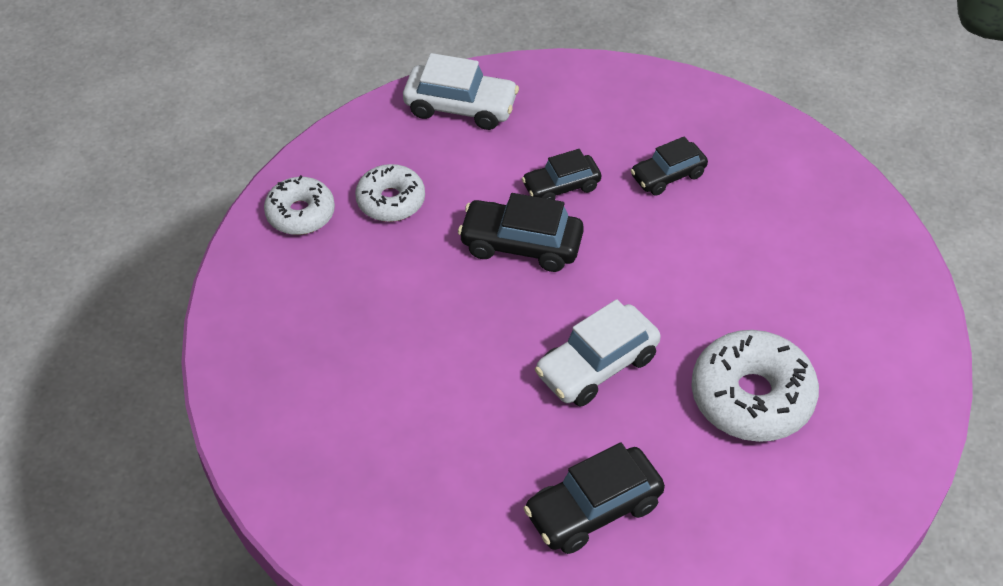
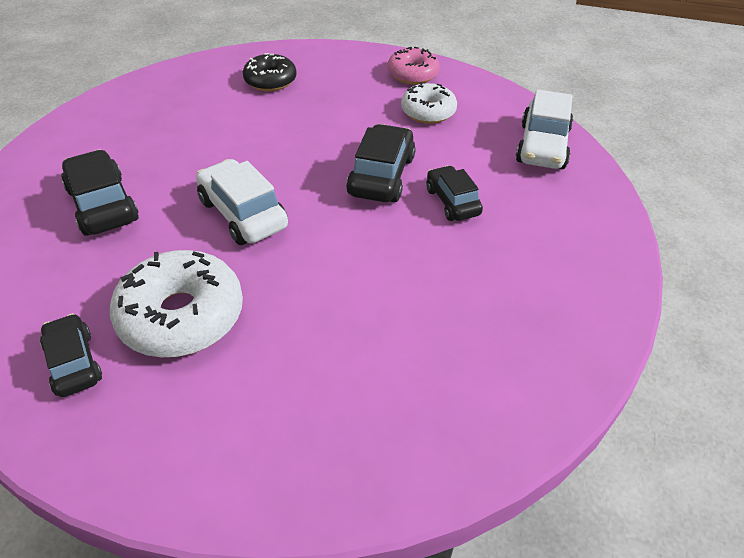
camera: 90 degrees right, 5 degrees down
(300, 213) = (412, 74): white donut -> pink donut
(310, 369) = (270, 80): none -> black donut
(668, 175) = (476, 276): black car -> black car (74, 363)

